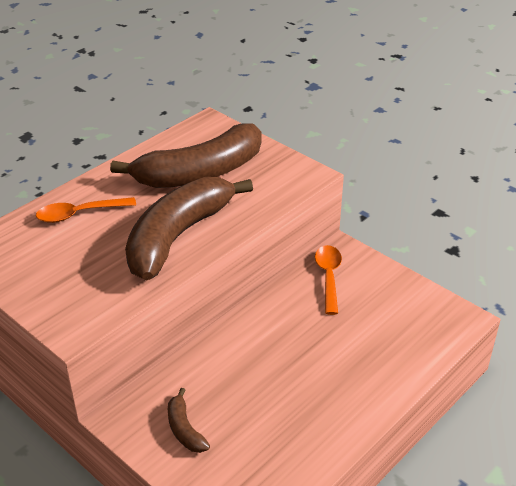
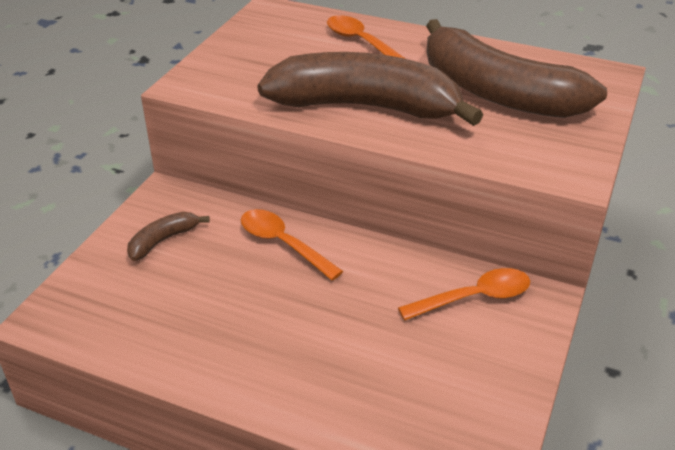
camera: 70 degrees right, 0 degrees up
(228, 356) = (283, 244): none -> orange spoon

